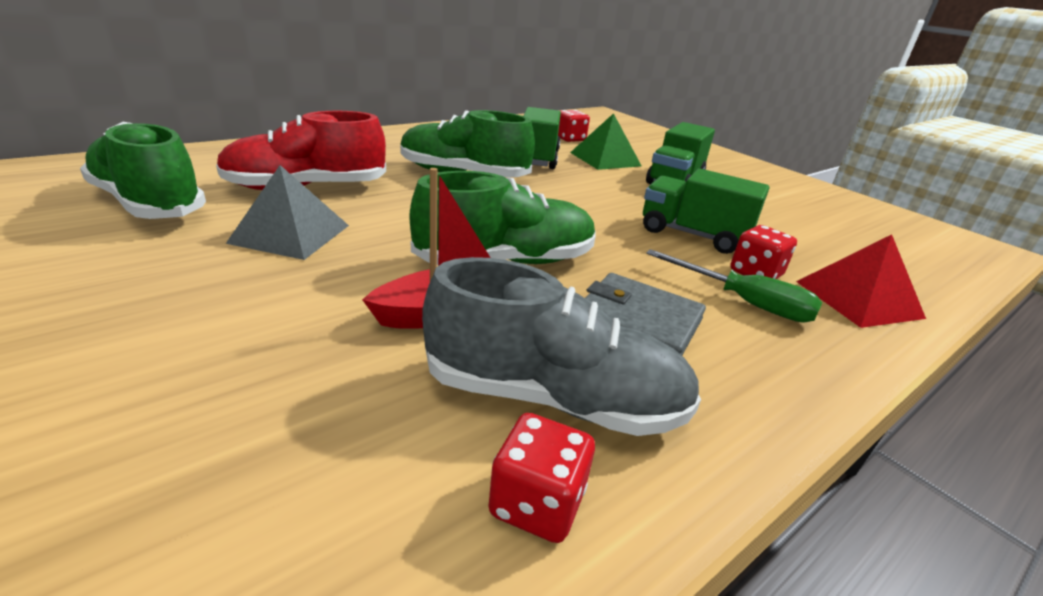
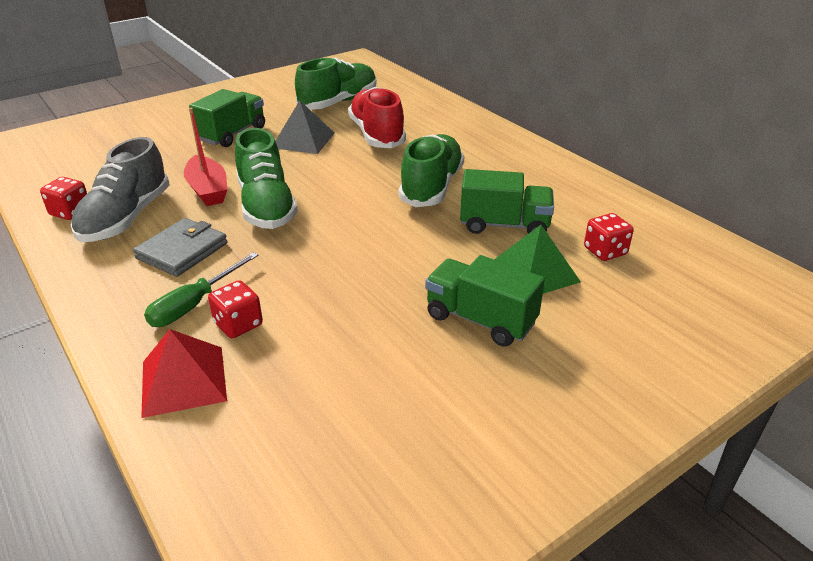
camera: 95 degrees right, 5 degrees up
(693, 235) = (317, 302): green truck -> green truck (232, 134)

